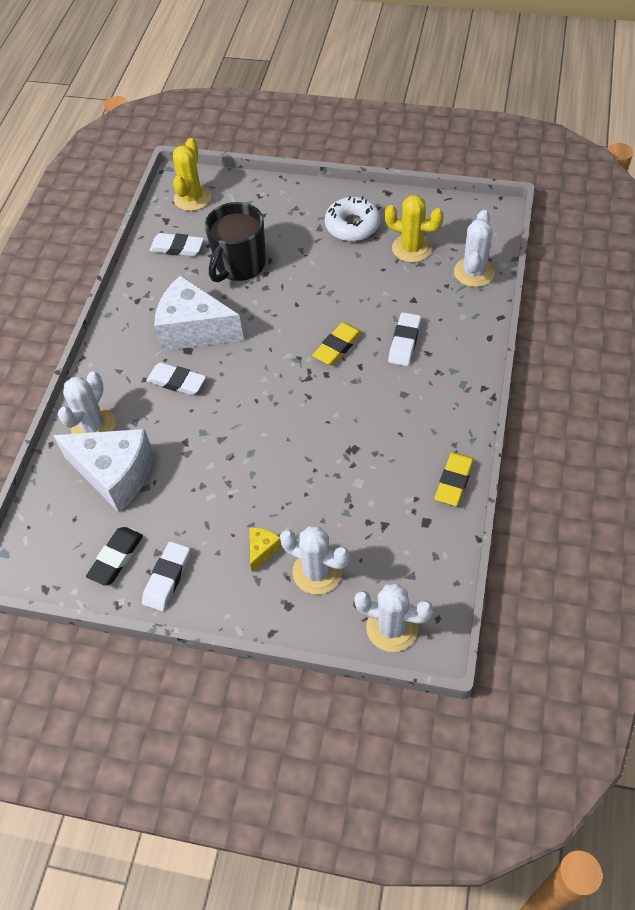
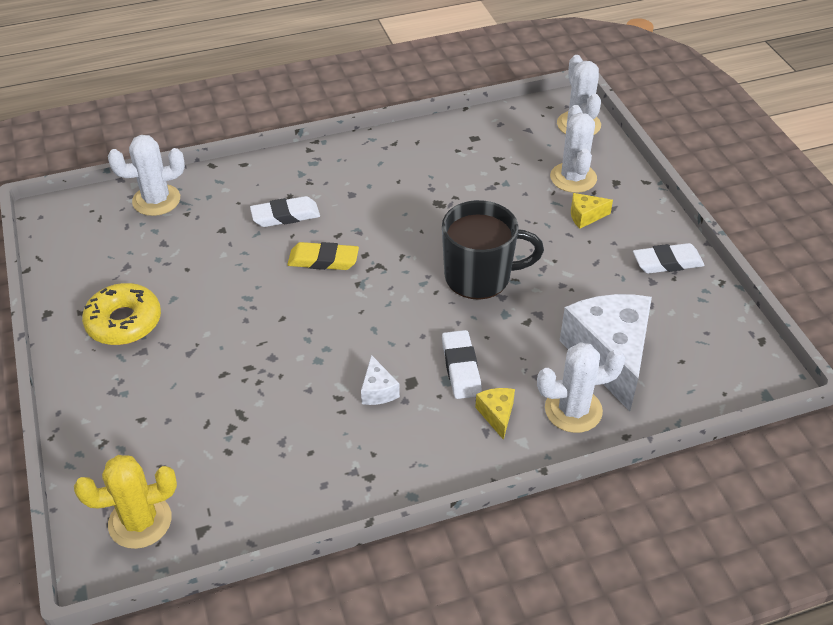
camera: 125 degrees left, 10 degrees down
(116, 558) = (685, 306): black eraser -> none
(125, 382) = (497, 415): none -> yellow cheese
(177, 248) = (251, 484): white eraser -> none
(194, 329) = (378, 391): white cheese -> white cheese, size x0.42
(239, 264) = (247, 400): black mug -> black mug (480, 277)
(352, 225) = (124, 322): white donut -> yellow donut
(411, 248) = (141, 258): yellow cactus -> none
(454, 481) = (423, 135): yellow eraser -> none

